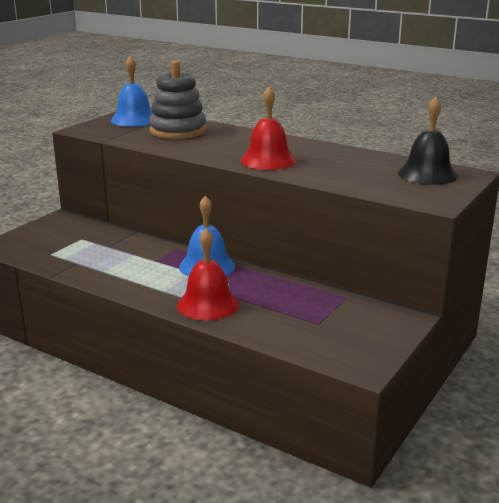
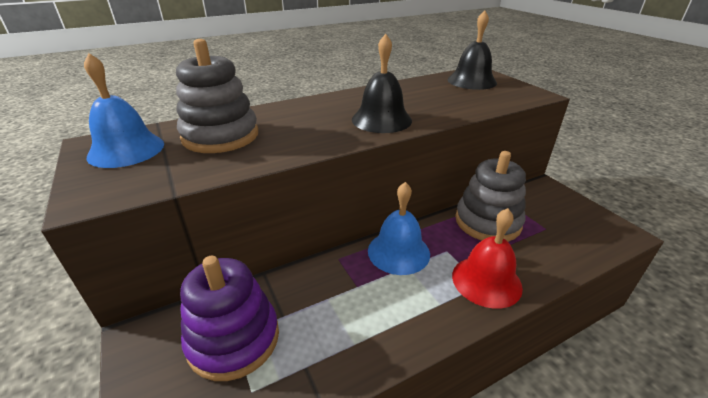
camera: 60 degrees left, 10 degrees up
(79, 239) = (233, 339): none -> purple stacking toy
(268, 160) = (381, 120): red bell -> black bell
(294, 294) = (487, 222): none -> grey stacking toy

